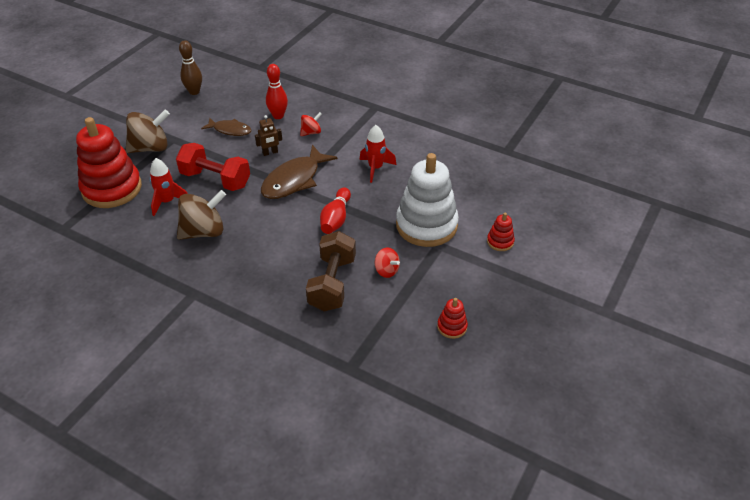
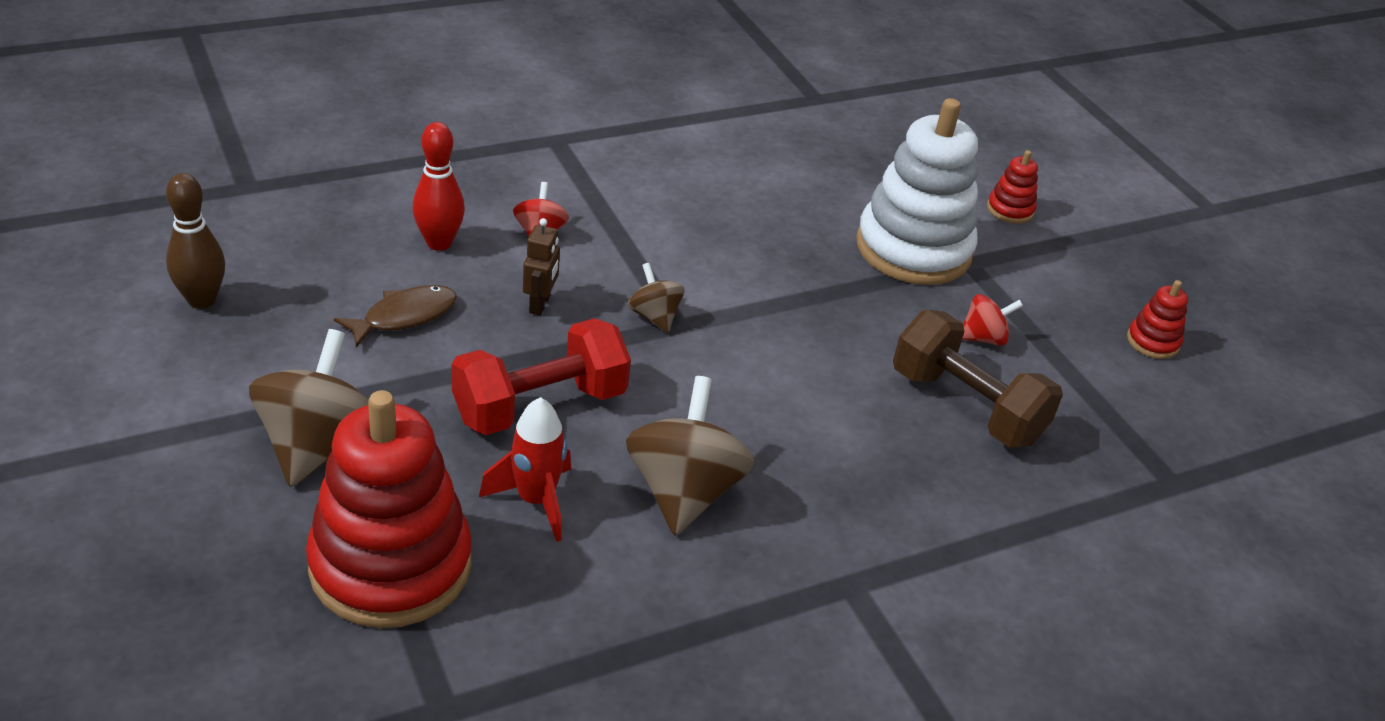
camera: 60 degrees left, 5 degrees down
(294, 180) = (654, 316): brown fish -> brown spinning top
(336, 219) = (808, 324): red bowling pin -> none
(375, 168) = (722, 222): red rocket -> none

